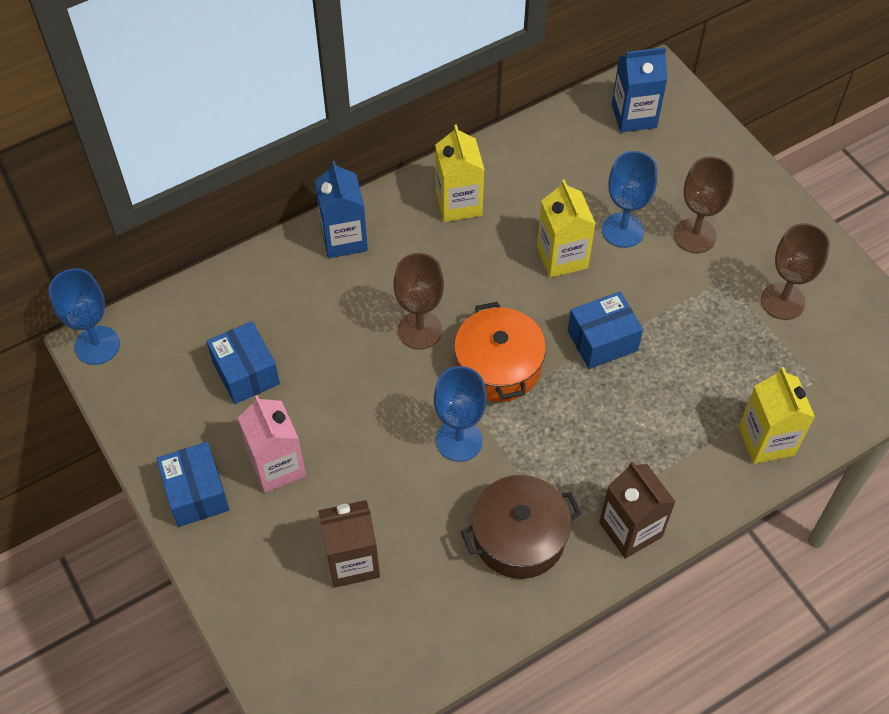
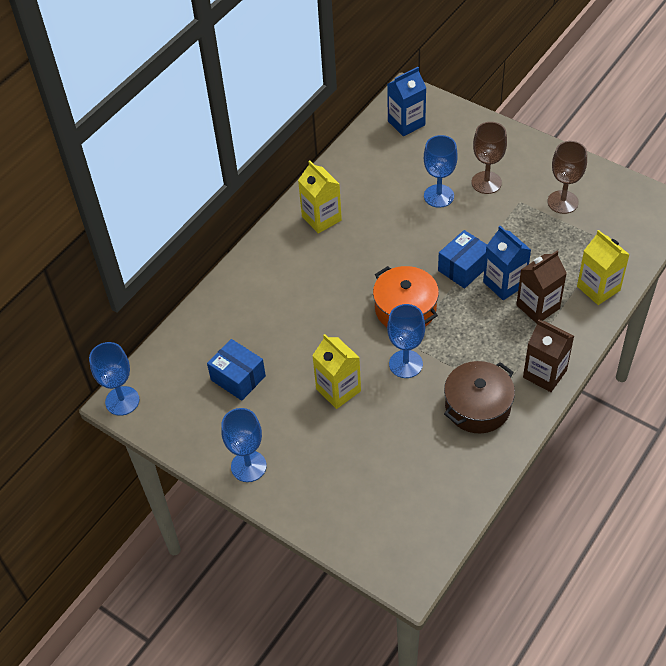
camera: 20 degrees left, 5 degrees down
(196, 493) = (248, 466): blue box -> blue goblet
(277, 466) = (294, 427): pink carton -> none
(344, 239) = (256, 269): blue carton -> blue carton (504, 284)
(352, 561) = (378, 465): brown carton -> brown carton (538, 307)
(420, 330) = (341, 306): brown goblet -> none
(562, 257) = (409, 227): yellow carton -> yellow carton (338, 390)

